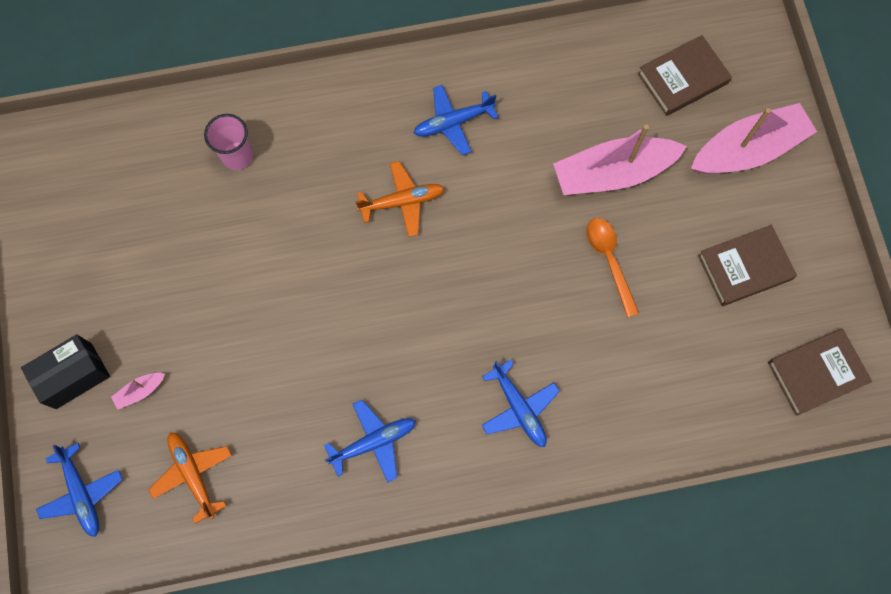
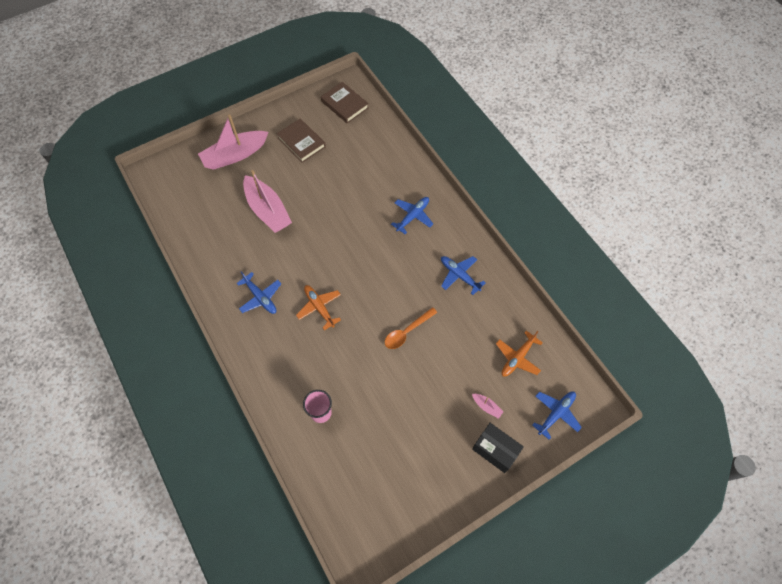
camera: 110 degrees left, 10 degrees down
(609, 261) = (319, 199): orange spoon -> orange spoon (407, 331)
(682, 78) = (199, 193): brown book -> none
(748, 150) = (235, 155): pink boat -> pink boat turned 75 degrees counterclockwise

